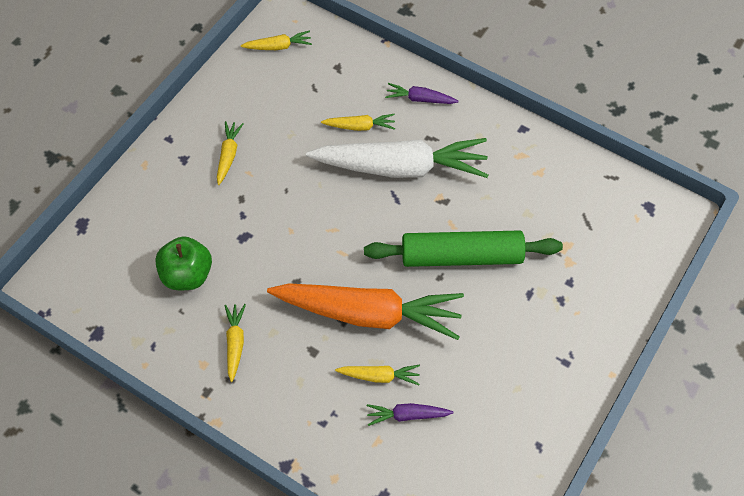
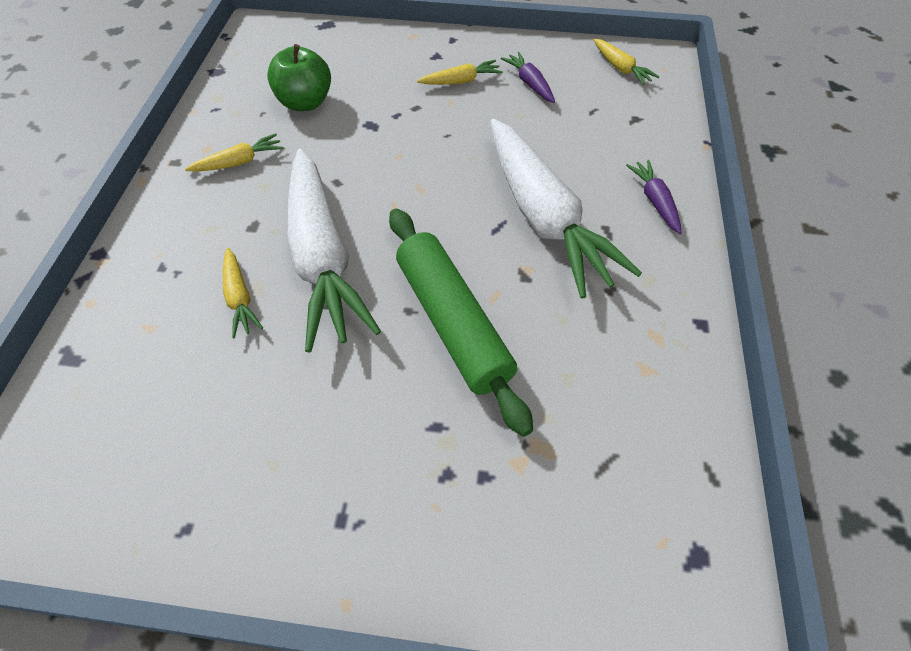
camera: 65 degrees right, 5 degrees down
(360, 126) = (572, 162): yellow carrot -> none
(368, 313) = (322, 258): orange carrot -> white carrot
(407, 415) = (193, 346): purple carrot -> purple carrot (530, 83)

